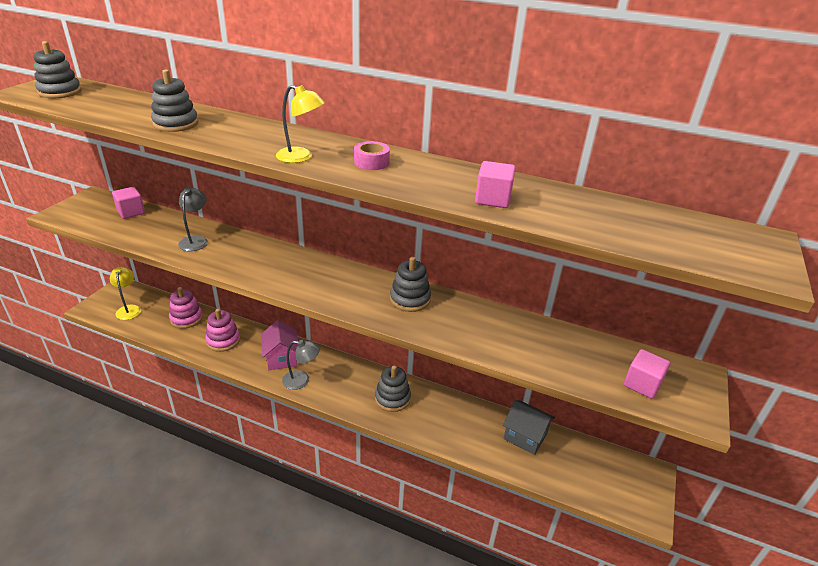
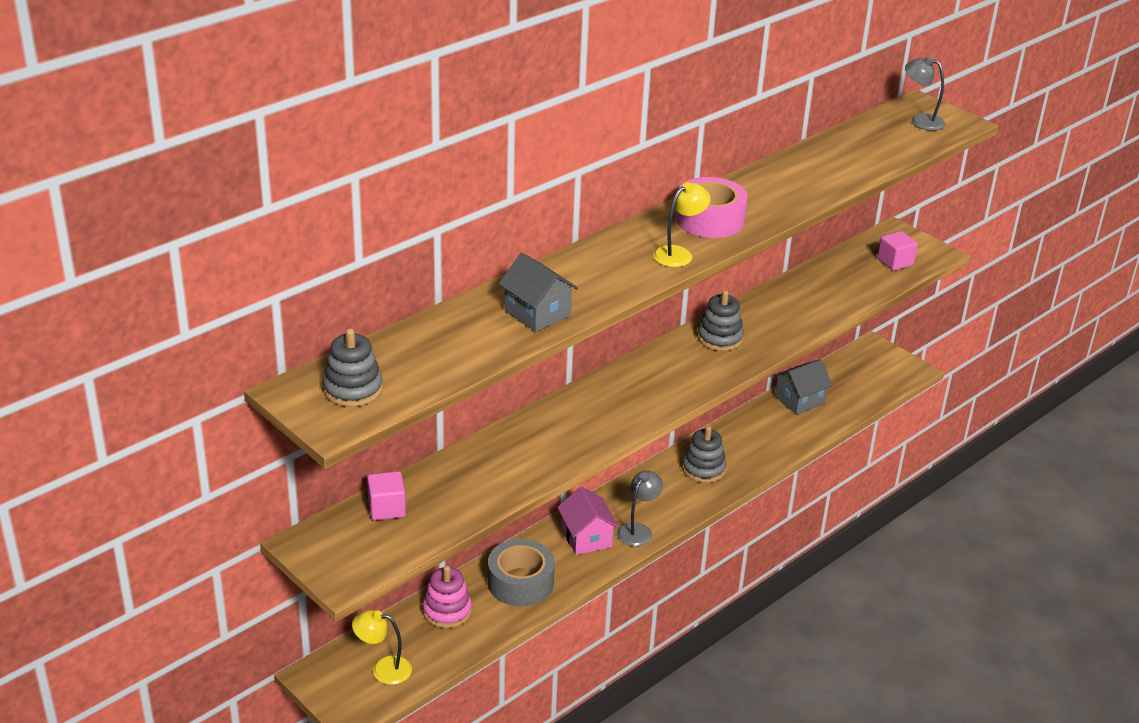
camera: 65 degrees left, 0 degrees up
(176, 124) = (537, 313): grey stacking toy -> grey house
(195, 240) = (507, 460): grey lamp -> grey lamp (920, 121)
(223, 340) = (520, 582): pink stacking toy -> grey tape
(281, 358) = (586, 537): pink house -> pink house turned 60 degrees clockwise
(371, 162) = (710, 220): pink tape -> pink tape, size x1.86
(493, 199) = (814, 184): pink cube -> none

